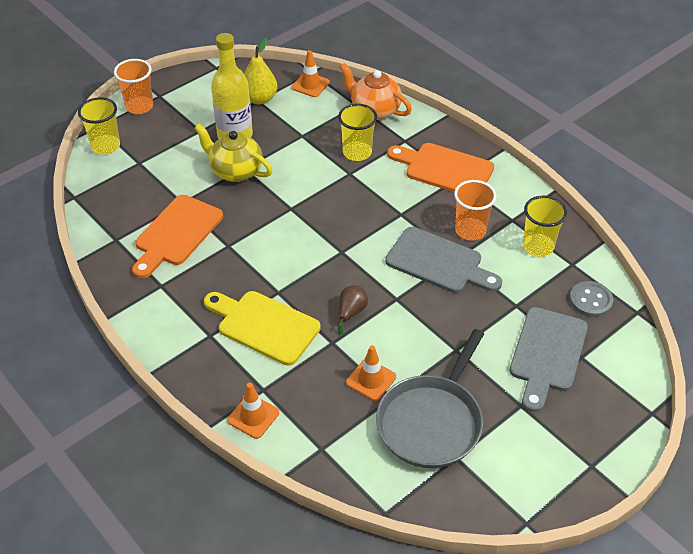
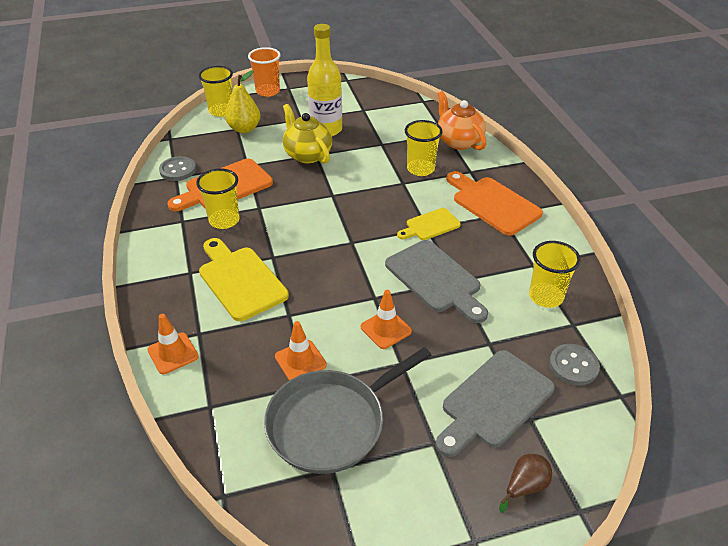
camera: 25 degrees right, 5 degrees down
(112, 231) = (178, 170): none -> grey button
(203, 271) = (224, 220): none -> yellow cup
(259, 99) = (366, 109): yellow pear -> yellow pear (244, 129)
(310, 85) = (415, 110): orange traffic cone -> orange traffic cone (386, 329)
(351, 312) = (324, 295): brown pear -> brown pear (525, 486)
(402, 210) = (430, 225): none -> yellow cutting board
(470, 230) = (485, 261): orange cup -> none

